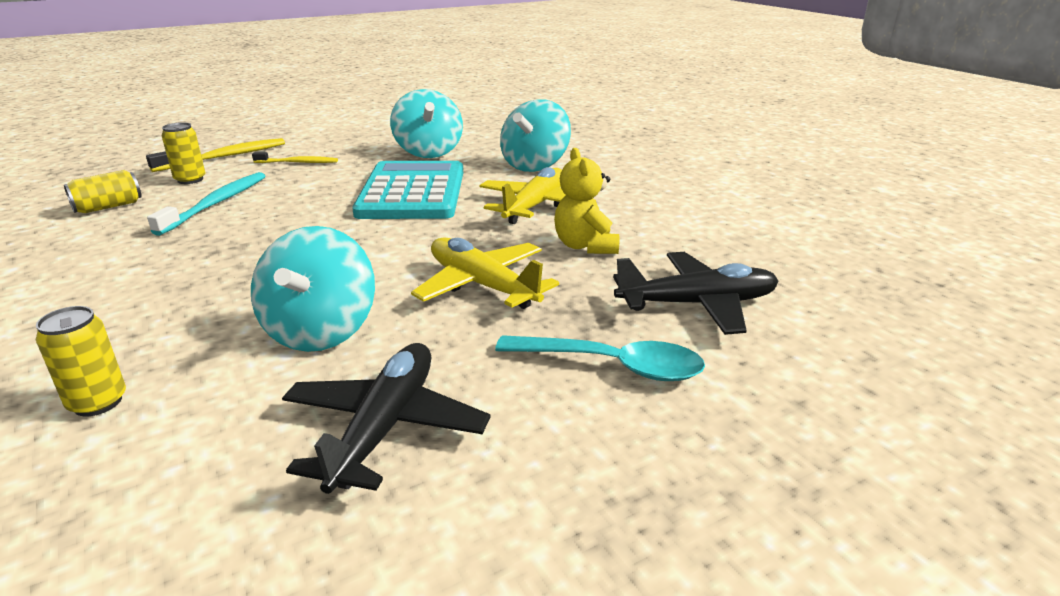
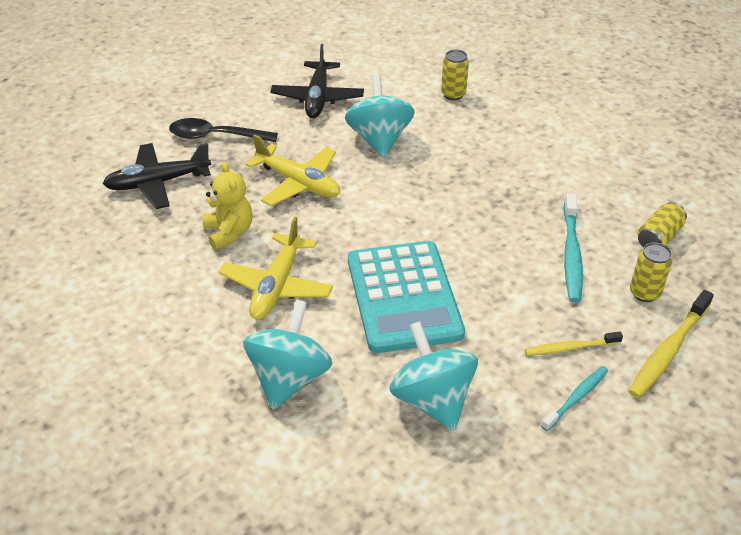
camera: 170 degrees right, 15 degrees up
(324, 147) = (576, 398): none -> turquoise toothbrush
(612, 366) = (215, 136): turquoise spoon -> black spoon

